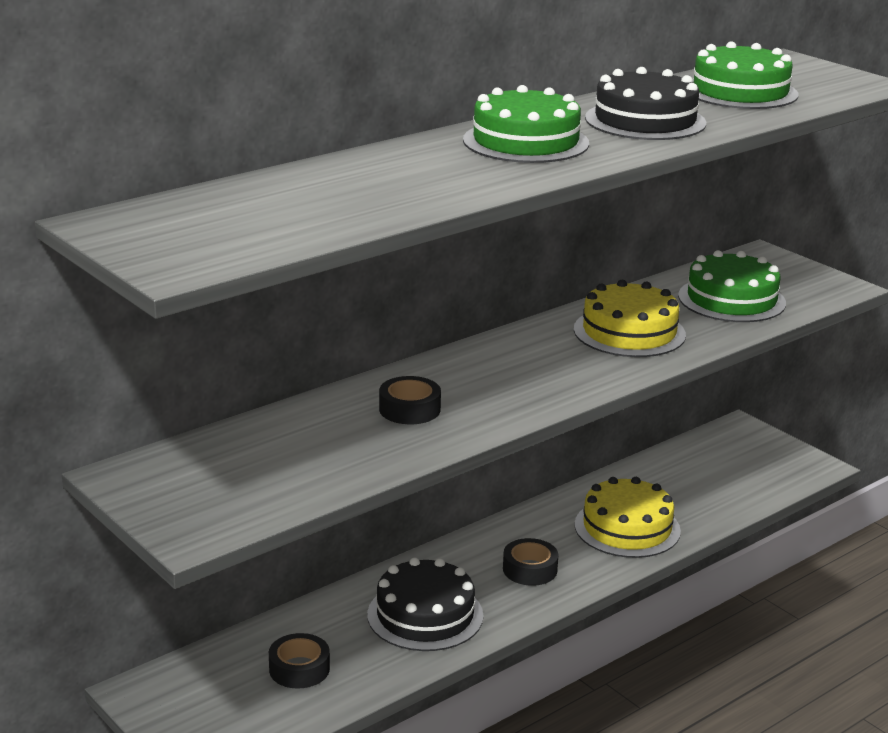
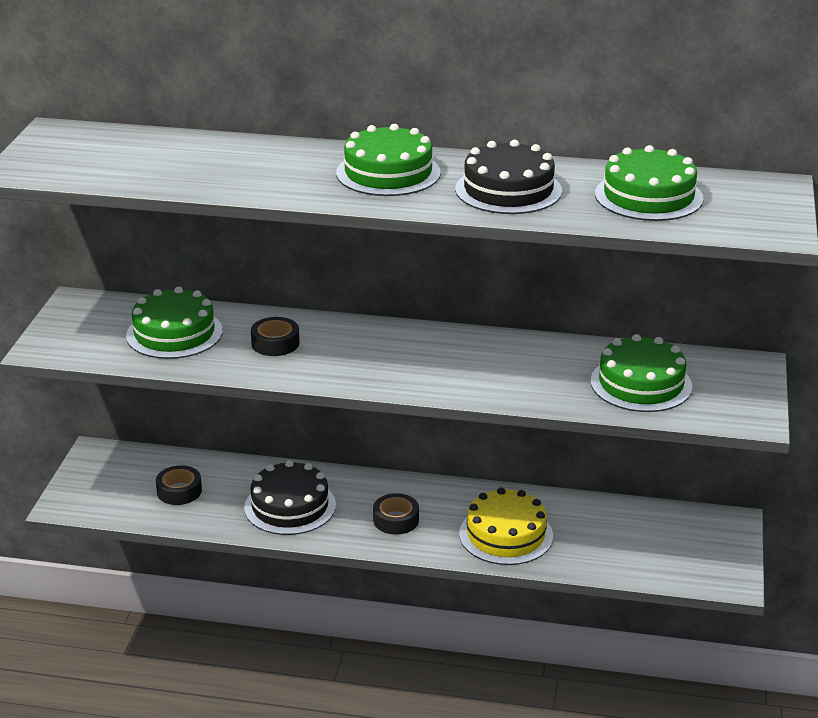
camera: 50 degrees right, 5 degrees up
(296, 449) = (174, 333): none -> green cake
(629, 332) = (512, 367): yellow cake -> none

